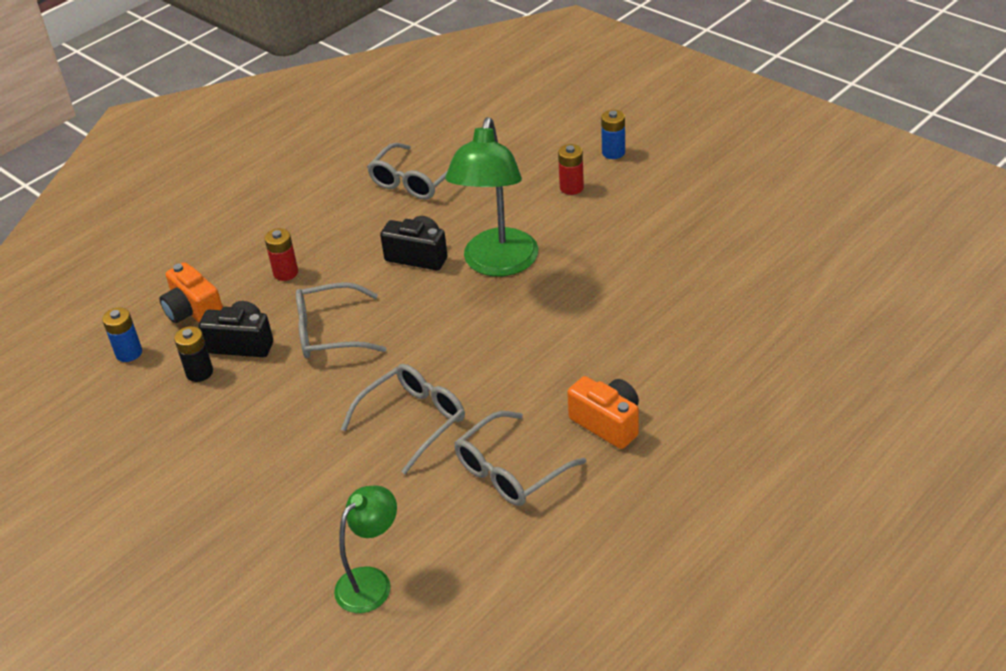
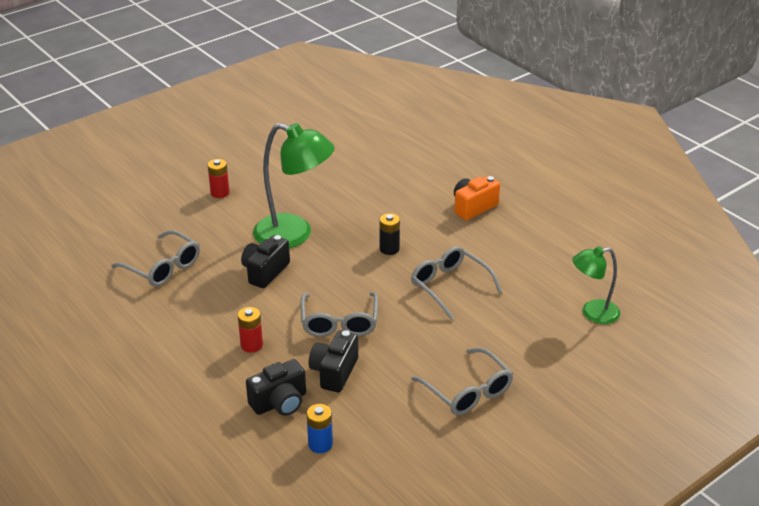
camera: 85 degrees left, 5 degrees down
(194, 311) = (280, 402): orange camera -> black camera
(199, 372) = (362, 398): black battery -> black battery (389, 249)
(371, 581) = (592, 313): green lamp -> green lamp turned 60 degrees counterclockwise
(510, 471) = (506, 249): grey glasses -> grey glasses (467, 391)
(613, 152) = (187, 170): blue battery -> none

